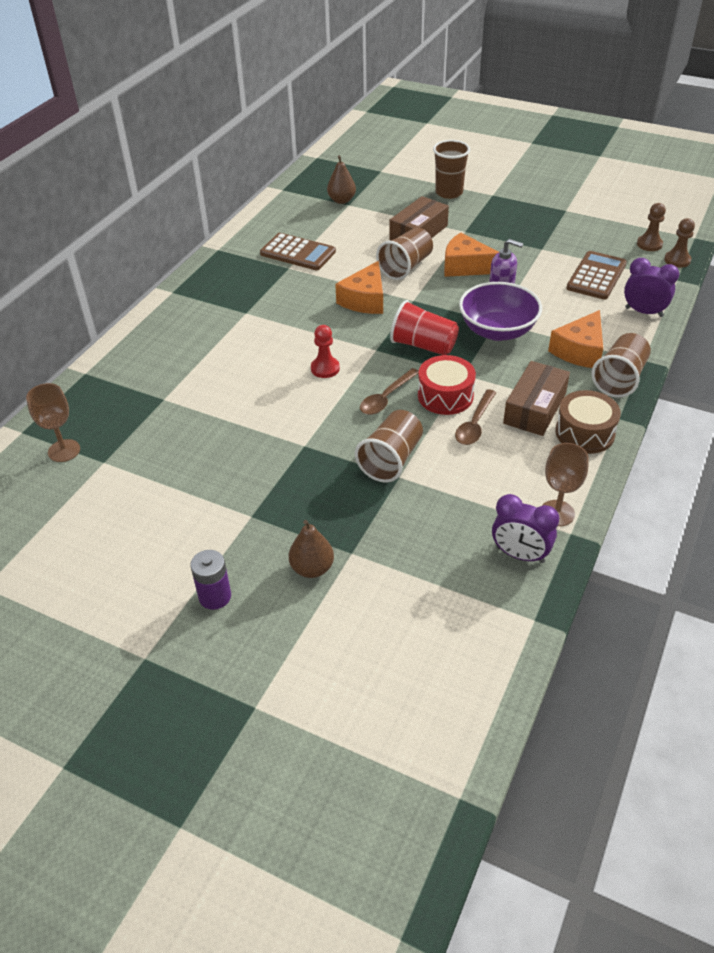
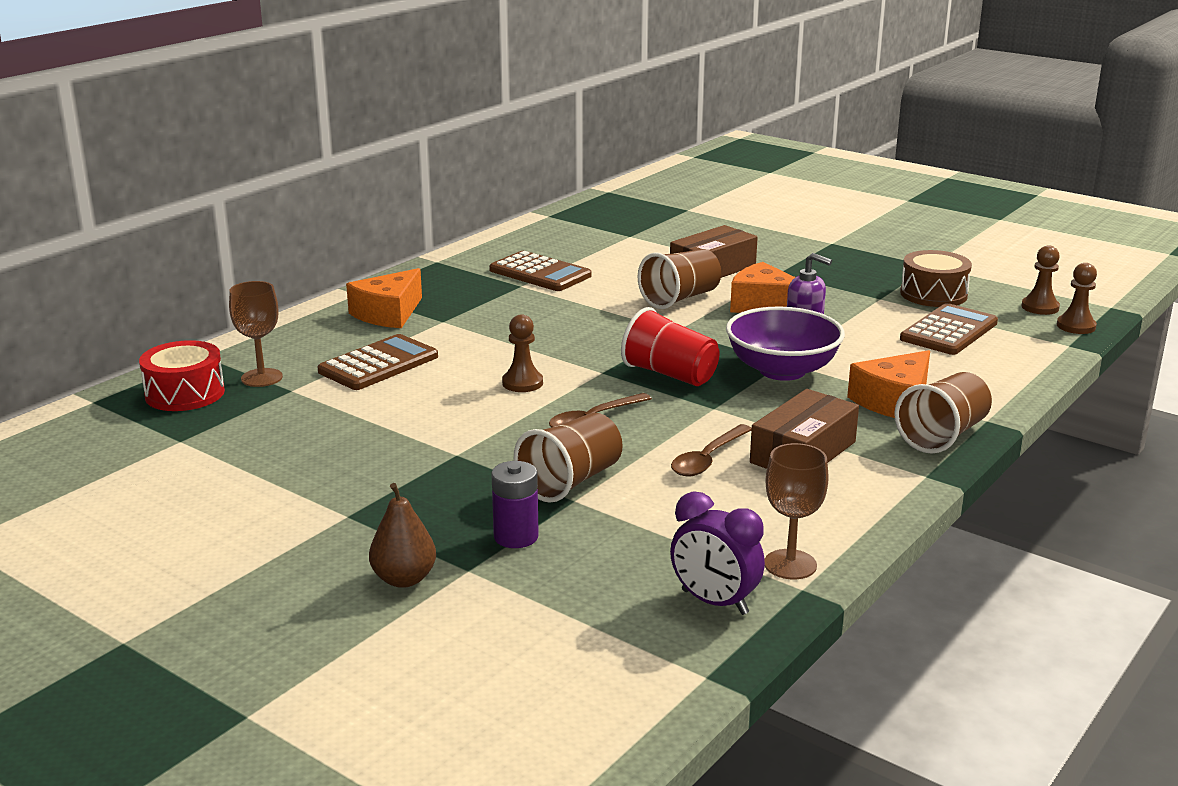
camera: 10 degrees right, 20 degrees down
(64, 451) = (135, 424): brown goblet -> brown goblet (261, 378)
(215, 596) = (254, 591): purple battery -> purple battery (516, 537)
(216, 364) = (378, 364): none -> brown calculator
(325, 368) = (522, 383): red pawn -> brown pawn
(341, 200) = (622, 231): brown pear -> none
(365, 300) = (609, 324): orange cheese -> orange cheese (388, 314)
(445, 396) = (678, 426): red drum -> red drum (185, 393)
(449, 192) = (771, 236): brown cup -> none
(584, 433) = (867, 485): brown drum -> brown drum (933, 294)
(644, 312) = (1006, 372): purple clock -> none

